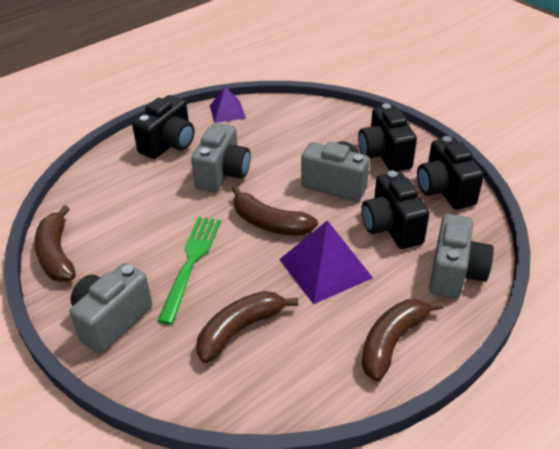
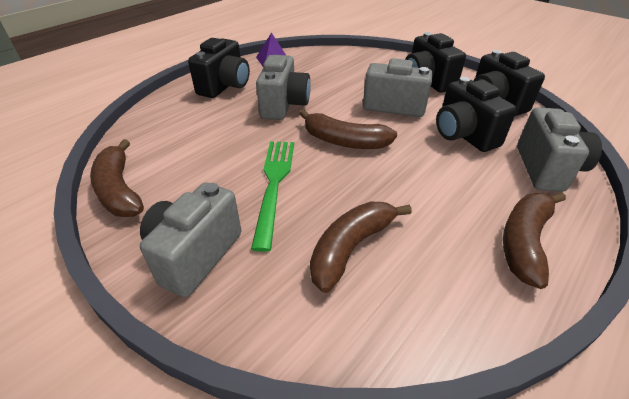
camera: 10 degrees left, 0 degrees up
(325, 268) = (417, 176): purple pyramid -> none

